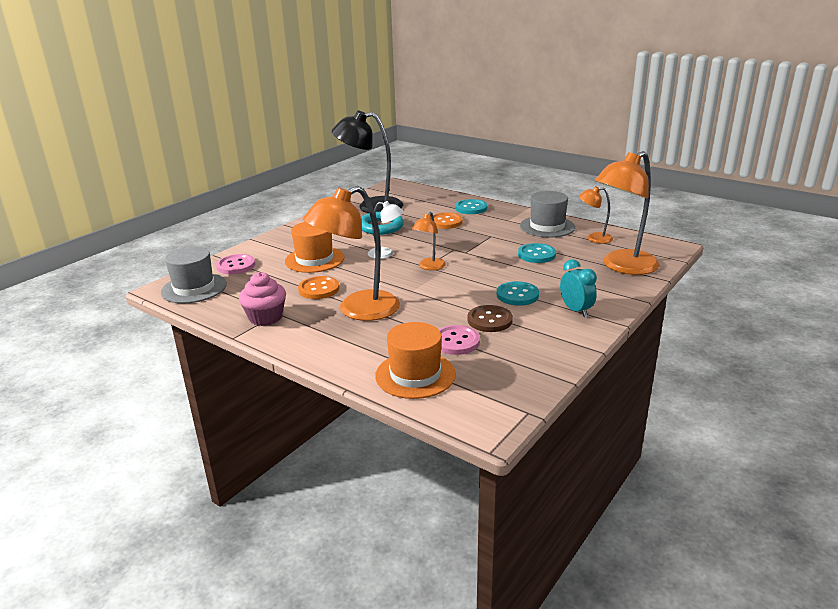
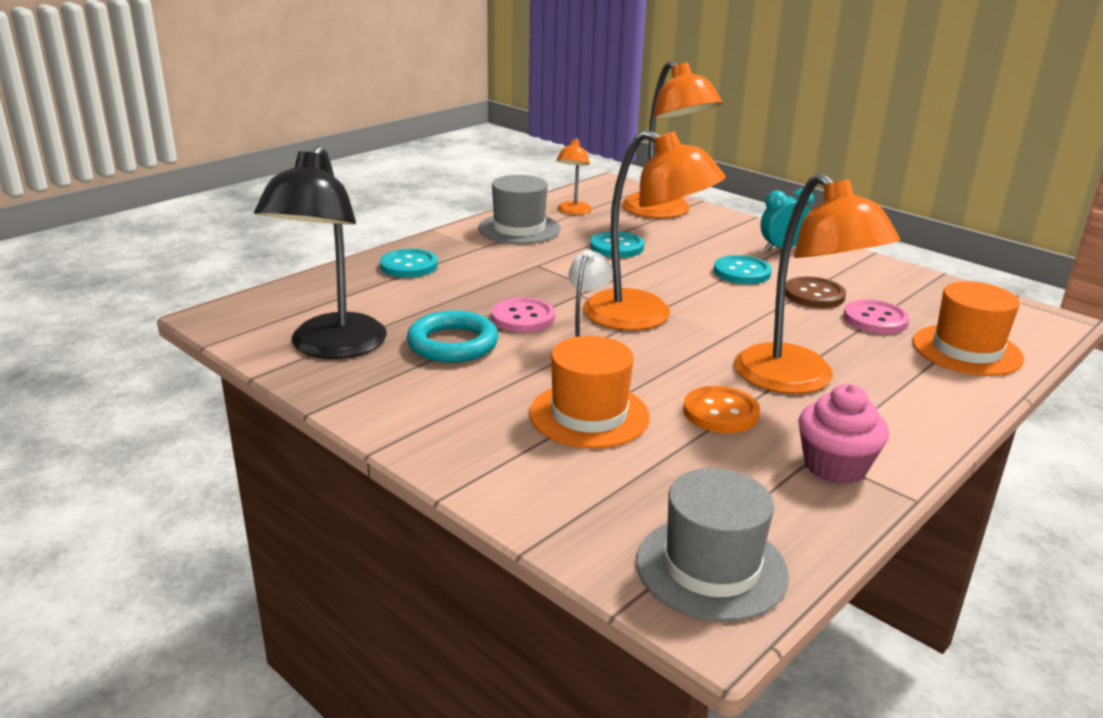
camera: 85 degrees left, 0 degrees up
(236, 266) = (598, 512): pink button -> pink button (523, 318)
(429, 267) = (644, 317): orange lamp -> orange lamp, size x1.99
(445, 222) = (461, 290): orange button -> none

